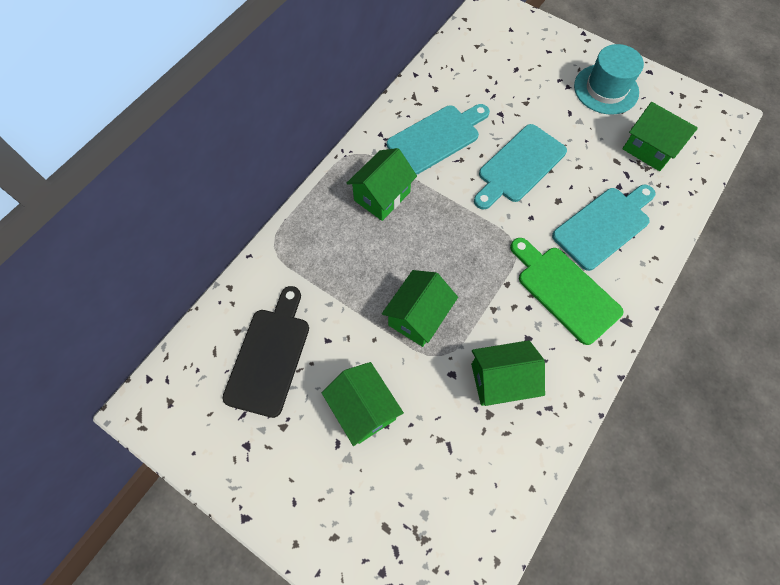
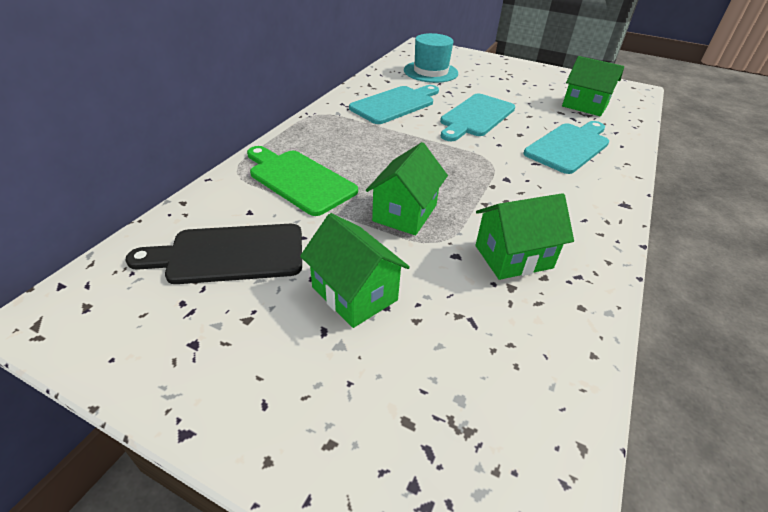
camera: 10 degrees left, 25 degrees down
(269, 356) = (229, 254): black cutting board -> black cutting board turned 105 degrees counterclockwise
(382, 196) = (350, 137): green house -> none
(565, 291) = (552, 188): green cutting board -> green cutting board (299, 180)
(606, 89) = (532, 79): turquoise hat -> turquoise hat (430, 72)

